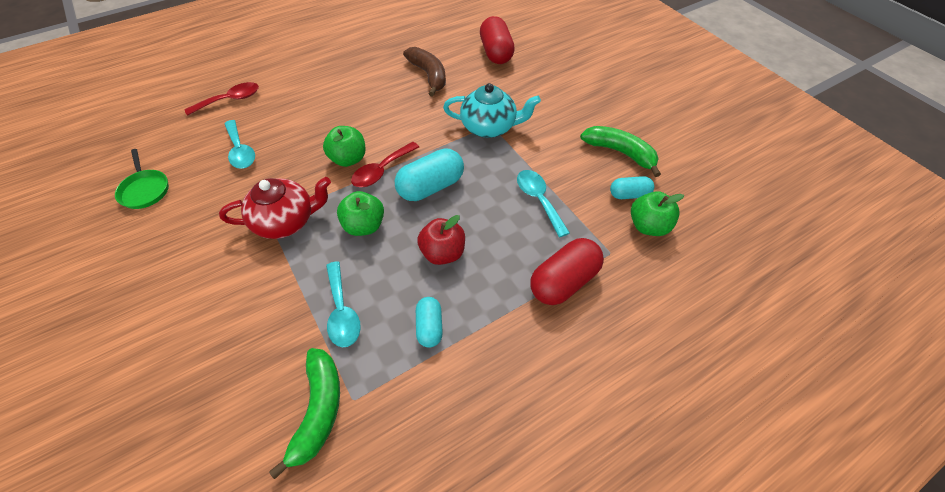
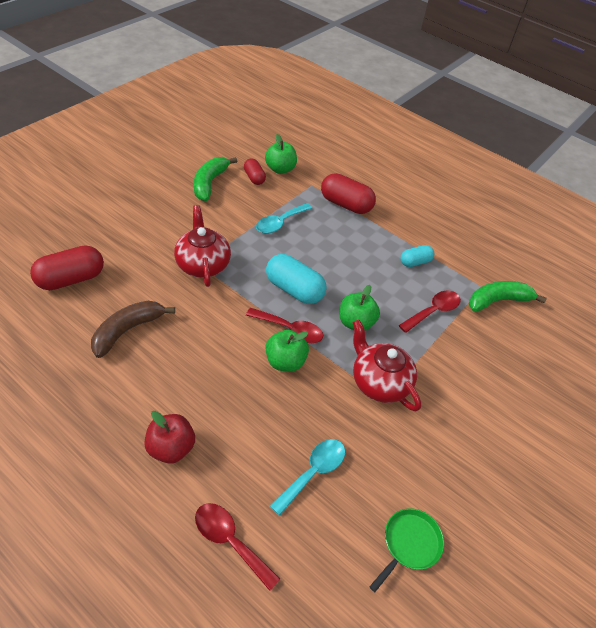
camera: 115 degrees left, 5 degrees down
(342, 312) = (433, 311): turquoise spoon -> red spoon
(443, 253) = (355, 267): red apple -> red apple (171, 448)
(489, 127) = (203, 264): turquoise teapot -> red teapot
(629, 194) = (254, 178): turquoise capsule -> red capsule

